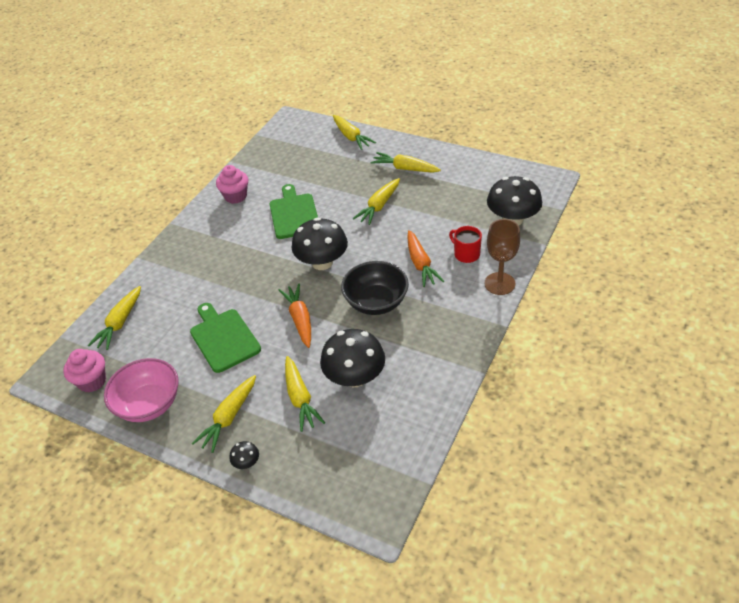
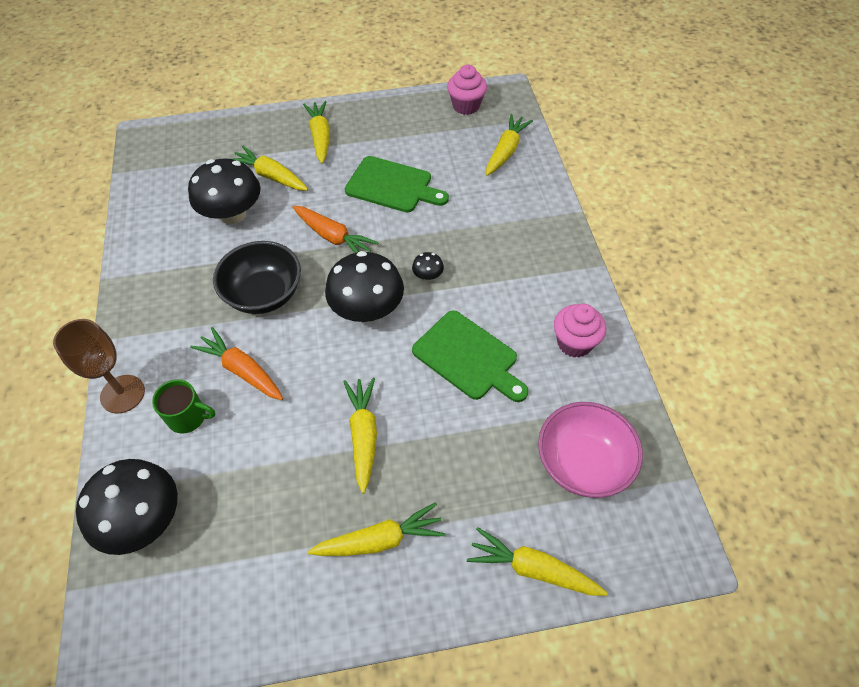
camera: 140 degrees right, 10 degrees up
(120, 323) = (506, 151): yellow carrot -> yellow carrot turned 45 degrees clockwise
(149, 404) = (398, 115): pink bowl -> pink bowl (582, 463)
(246, 462) = (276, 120): black mushroom -> black mushroom (428, 276)
(466, 254) = (188, 417): red mug -> green mug

